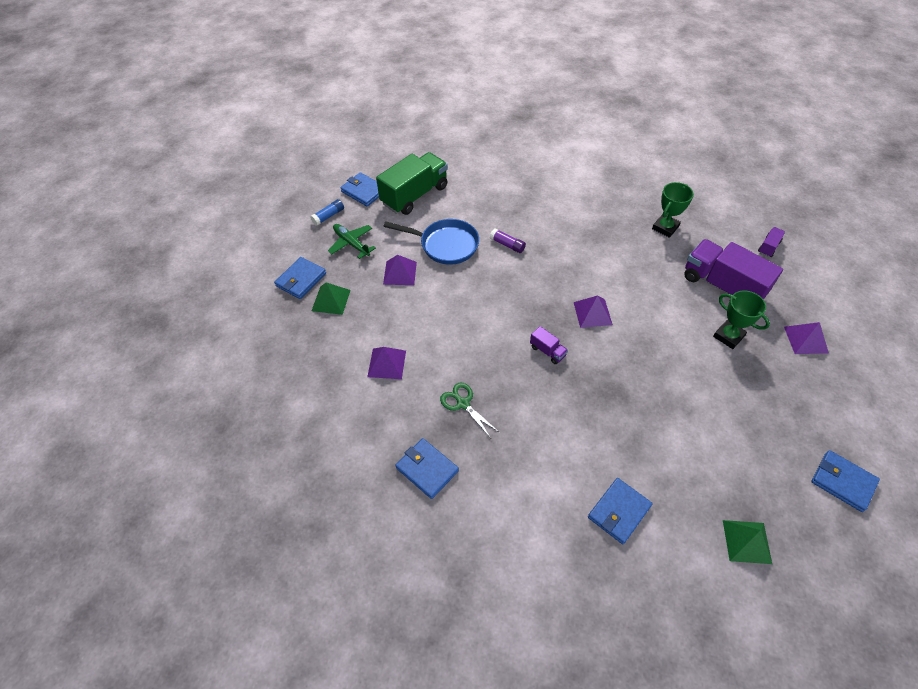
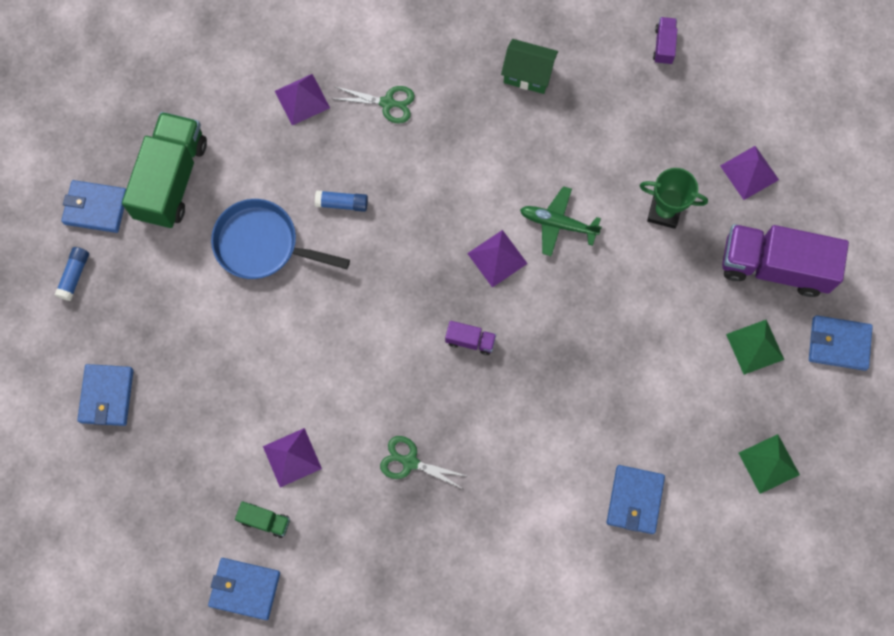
camera: 30 degrees left, 20 degrees up
(331, 300) = (166, 405): green pyramid -> green pyramid (755, 346)
(344, 391) = (265, 520): none -> green truck
(351, 244) = (136, 305): green plane -> green plane (558, 224)
(400, 273) = (229, 319): purple pyramid -> purple pyramid (302, 99)
(427, 469) = (415, 562): blue wallet -> blue wallet (245, 589)
(445, 245) = (262, 244): blue pan -> blue pan turned 150 degrees counterclockwise
(507, 245) = (342, 203): purple glue stick -> blue glue stick
(566, 208) = (387, 103): none -> green scissors
(665, 228) = (528, 74): green trophy -> green house
(722, 286) = (631, 137): purple truck -> purple truck (774, 266)

